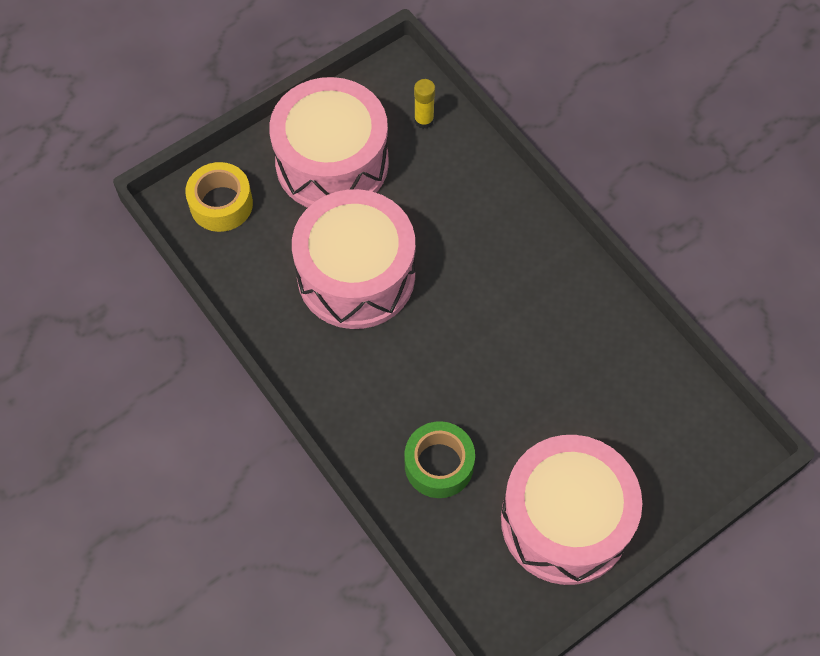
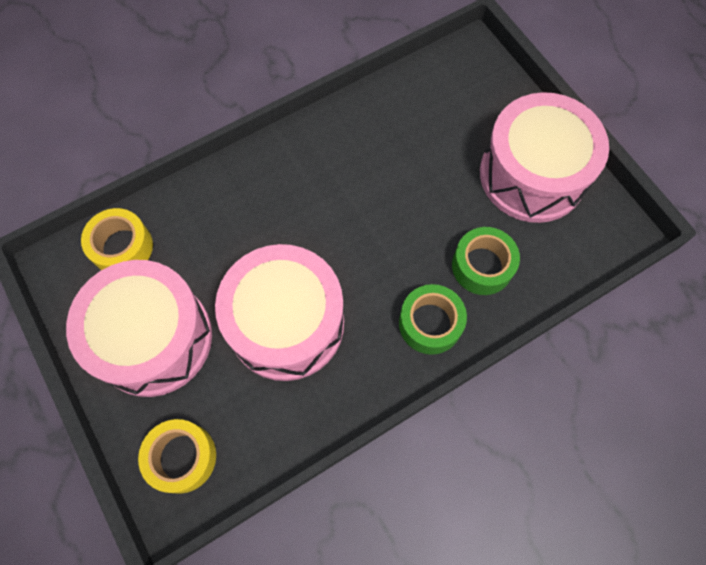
camera: 85 degrees left, 5 degrees up
(367, 412) = (430, 323): none -> green tape
(424, 120) = (122, 247): yellow glue stick -> yellow tape

